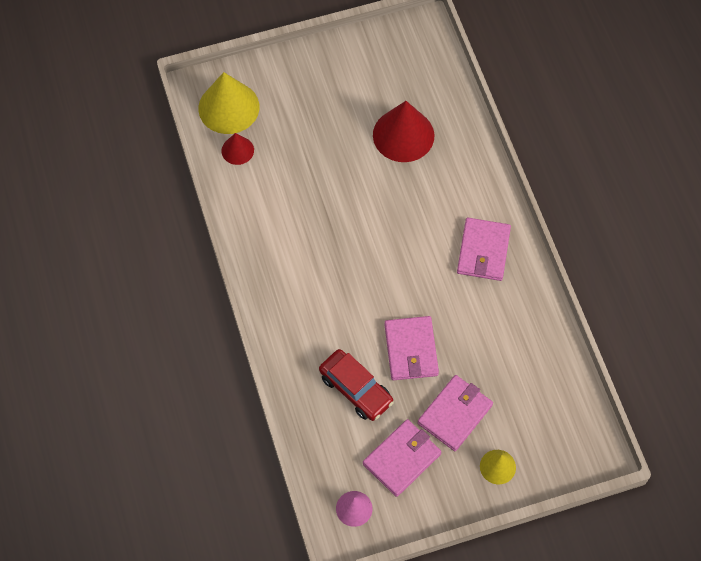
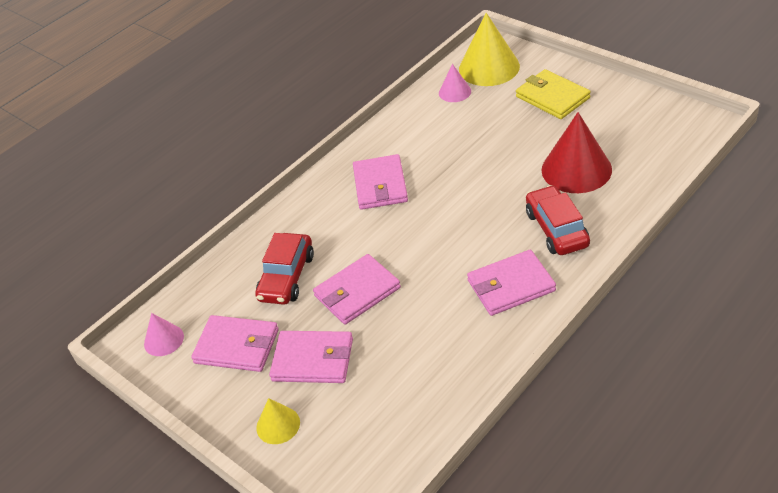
camera: 65 degrees right, 20 degrees down
(237, 150) = (454, 92): red cone -> pink cone
(306, 269) = (380, 185): none -> pink wallet
(308, 93) = (552, 97): none -> yellow wallet
(453, 188) = (556, 229): none -> red car

